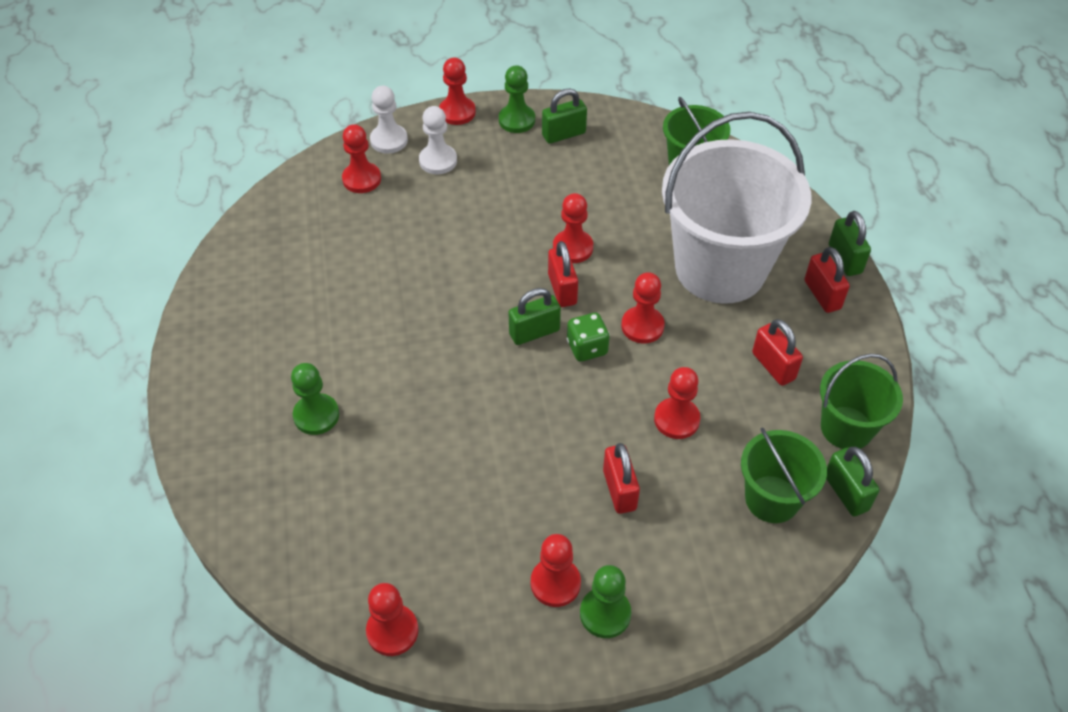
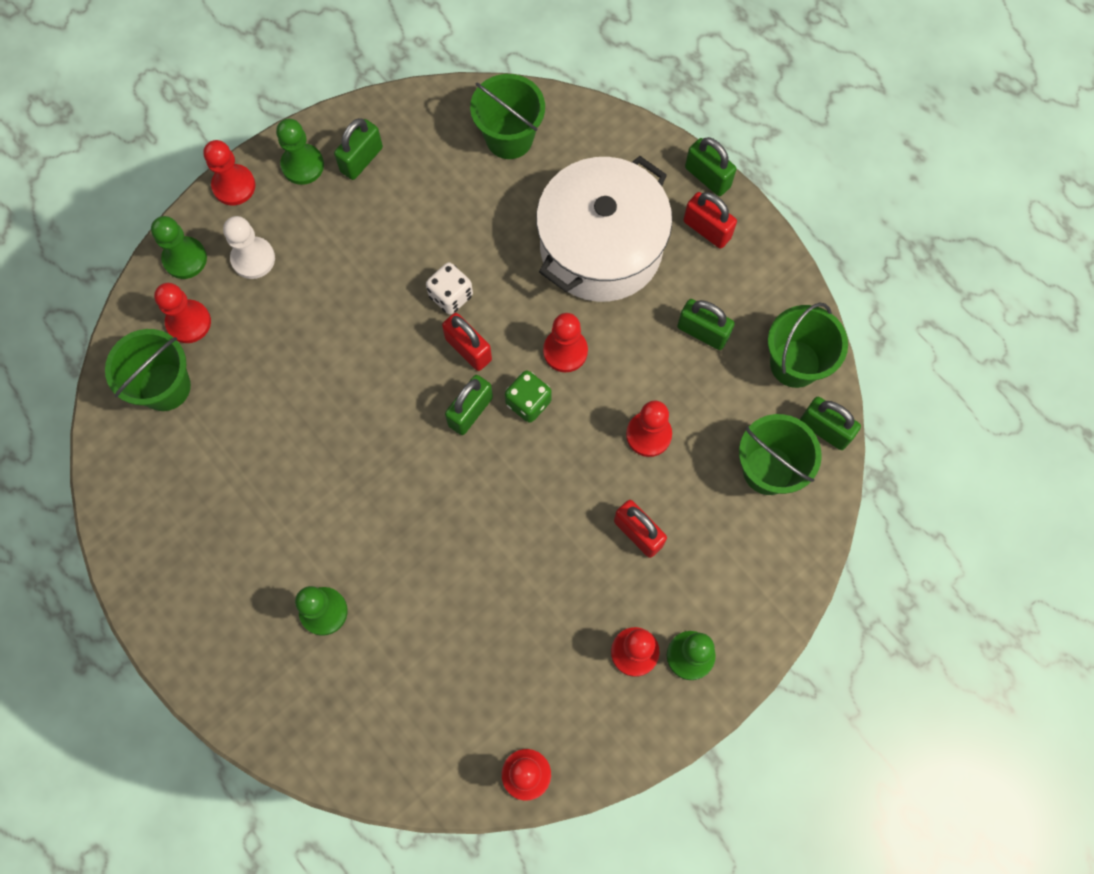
camera: 30 degrees left, 20 degrees up
(314, 211) = (165, 387): none -> green bucket
(389, 140) = (185, 259): white pawn -> green pawn
(573, 248) = (451, 296): red pawn -> white dice
(720, 268) = (601, 247): white bucket -> white pot
(773, 366) = (702, 332): red padlock -> green padlock

